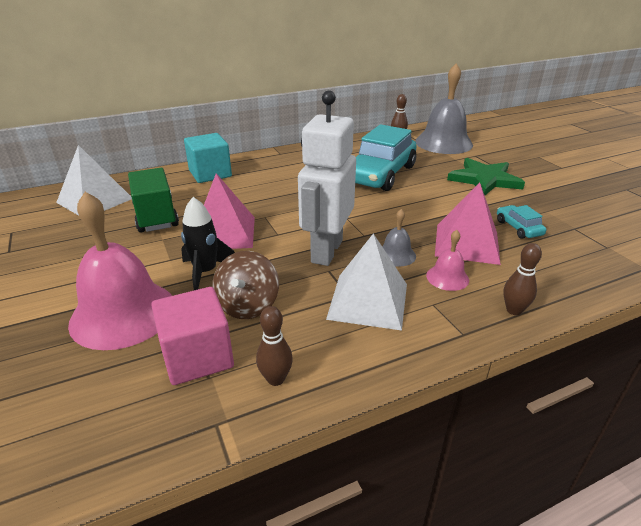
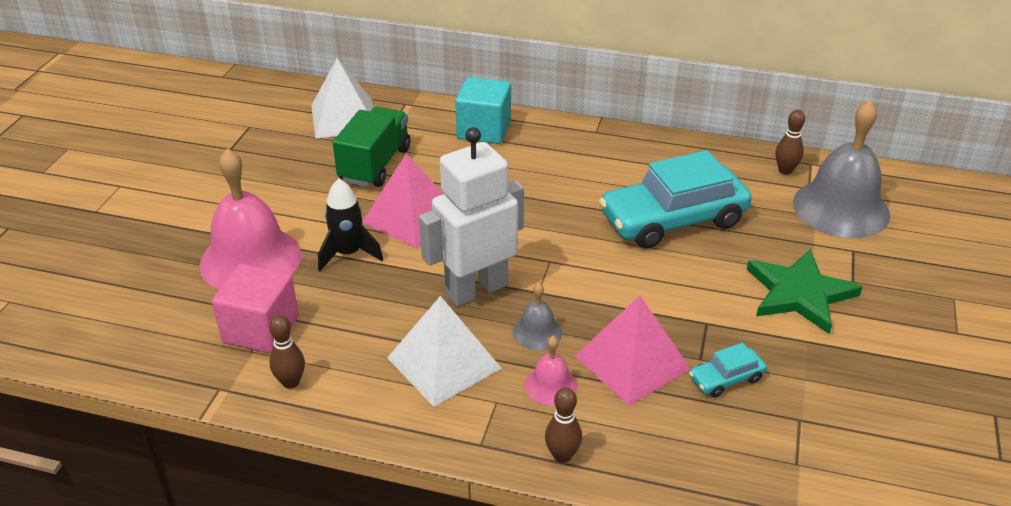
camera: 40 degrees right, 5 degrees up
(248, 305) = (344, 306): brown spinning top -> none
(518, 228) = (726, 379): turquoise car -> turquoise car turned 135 degrees counterclockwise

